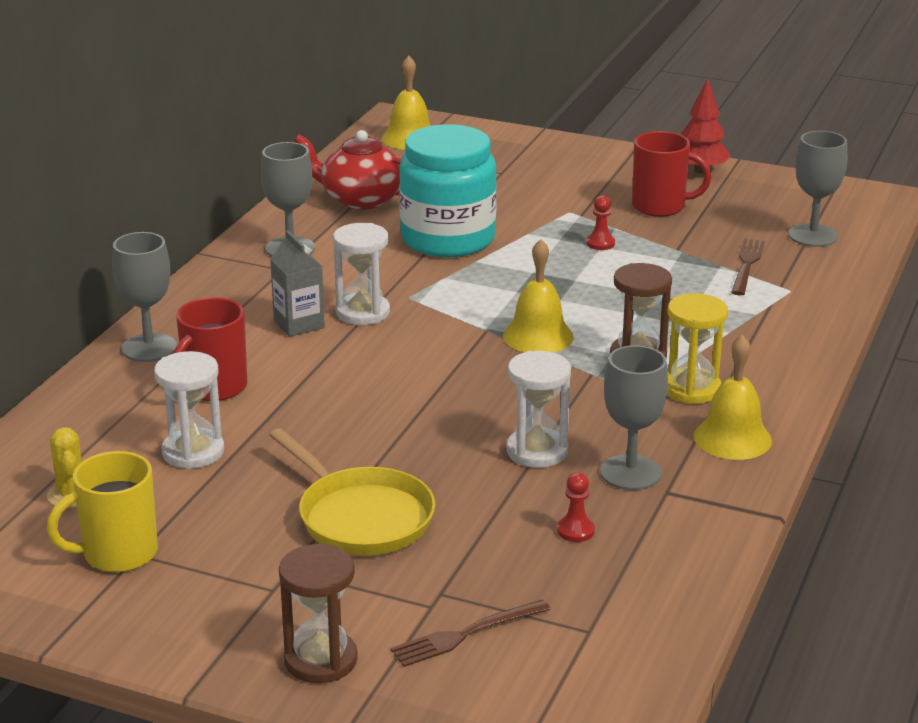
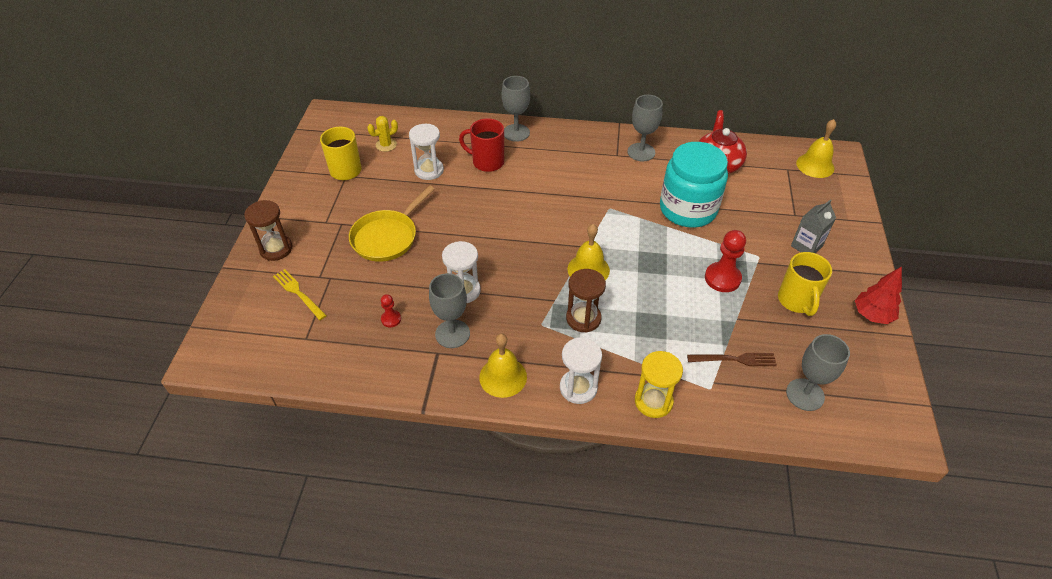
camera: 75 degrees right, 20 degrees up
(299, 324) = (560, 175): grey carton -> grey carton (806, 246)
(362, 312) = (583, 194): white hourglass -> white hourglass (578, 388)
(465, 634) = (298, 293): brown fork -> yellow fork
(600, 243) = (722, 278): red pawn -> red pawn, size x1.87
(660, 207) = (796, 301): red mug -> yellow mug
(691, 389) = (553, 349): yellow hourglass -> yellow hourglass (653, 401)

